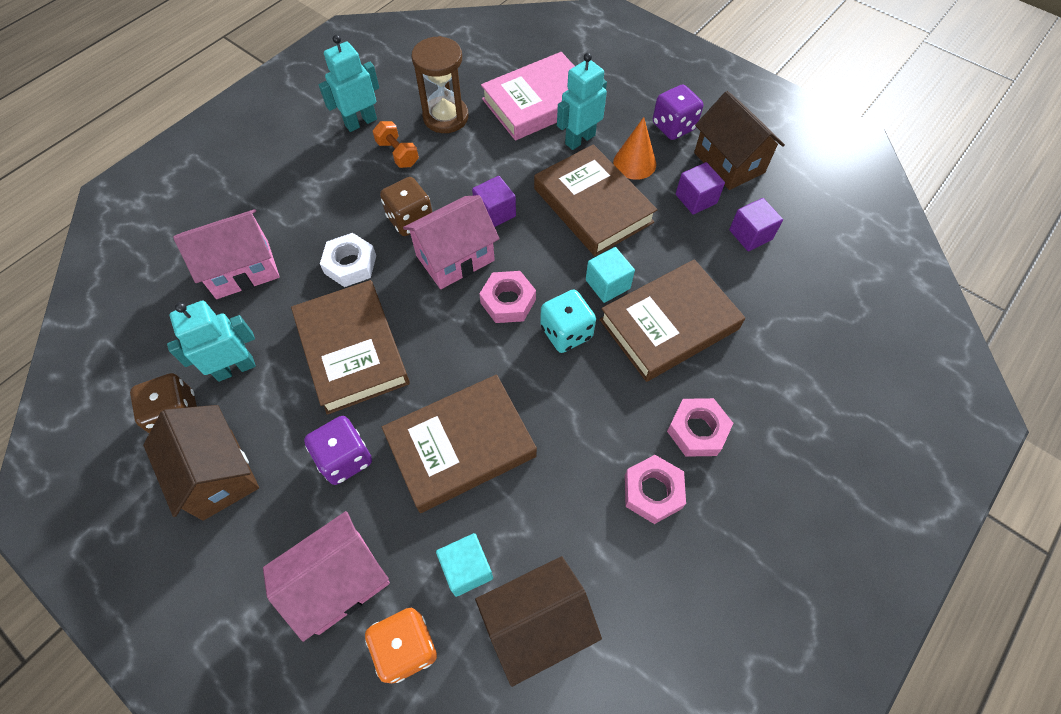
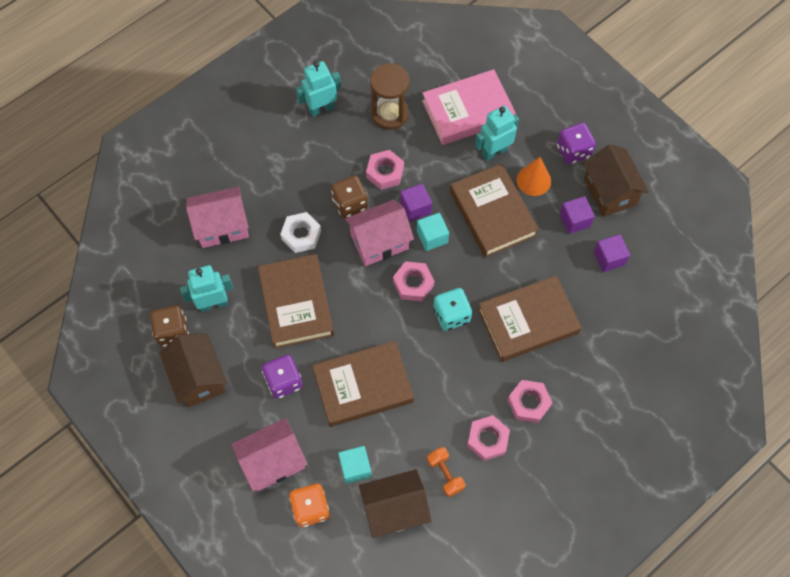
camera: 10 degrees right, 5 degrees up
(397, 154) = (347, 143): orange dumbbell -> orange dumbbell (445, 474)
(449, 179) = (385, 172): none -> pink nut
(607, 284) = (489, 282): turquoise cube -> turquoise cube (432, 237)

